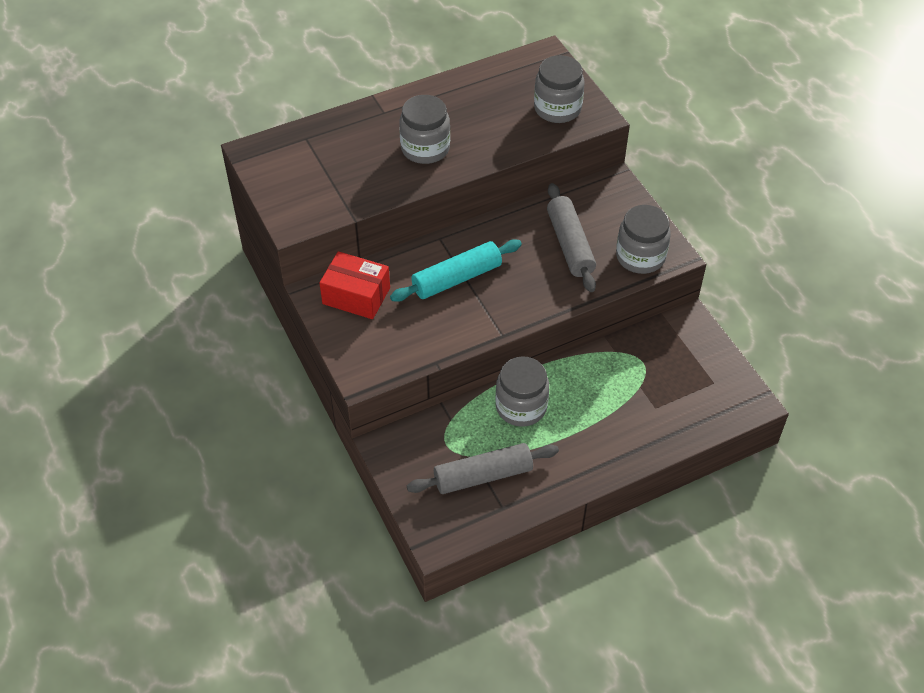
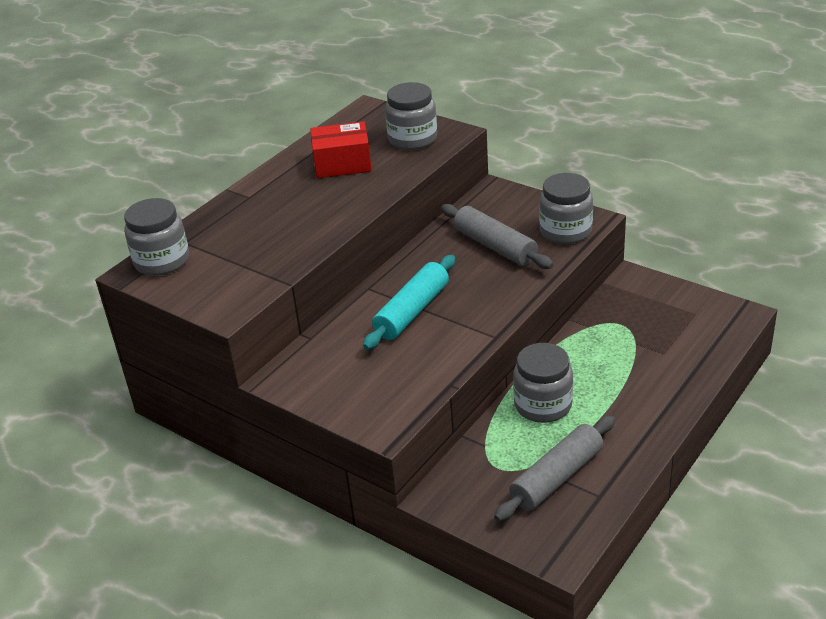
camera: 25 degrees left, 15 degrees down
(356, 296) = (323, 364): red box -> red box (342, 164)
(425, 148) = (314, 208): grey jar -> grey jar (162, 261)

